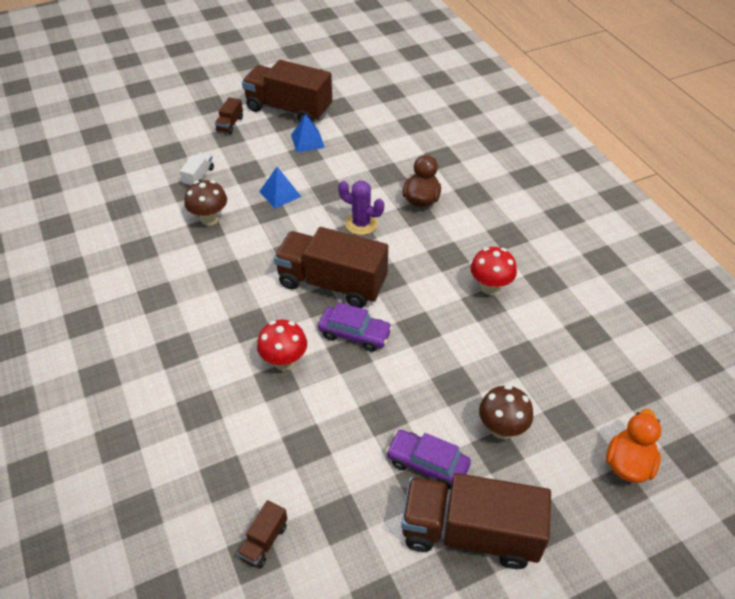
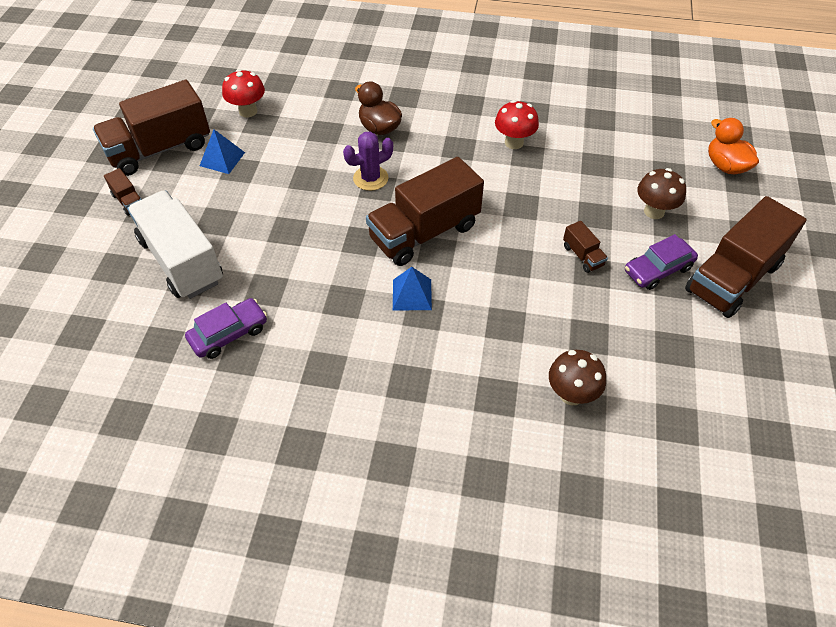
camera: 55 degrees left, 5 degrees up
(199, 176) = (182, 260): white truck -> white truck, size x2.35
(209, 219) = (254, 280): brown mushroom -> brown mushroom (571, 394)
(264, 541) = (667, 410): brown truck -> brown truck (582, 256)
(280, 194) = (274, 212): blue pyramid -> blue pyramid (412, 294)
(284, 361) = (488, 308): red mushroom -> red mushroom (248, 111)
(355, 334) = (495, 246): purple car -> purple car (229, 334)

